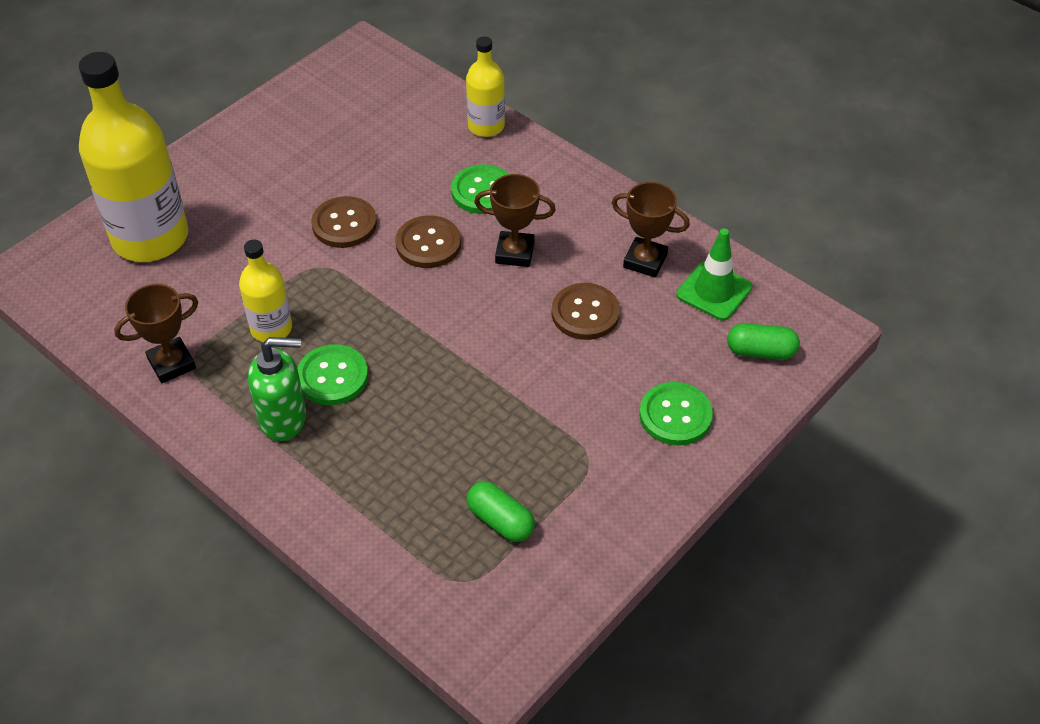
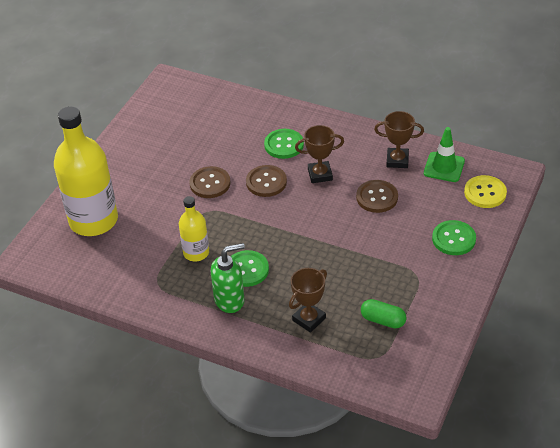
camera: 15 degrees left, 5 degrees down
(172, 364) = (146, 288): brown trophy -> brown trophy (309, 319)
(486, 126) = (267, 107): yellow bottle -> none
(761, 351) = (485, 193): green capsule -> yellow button

